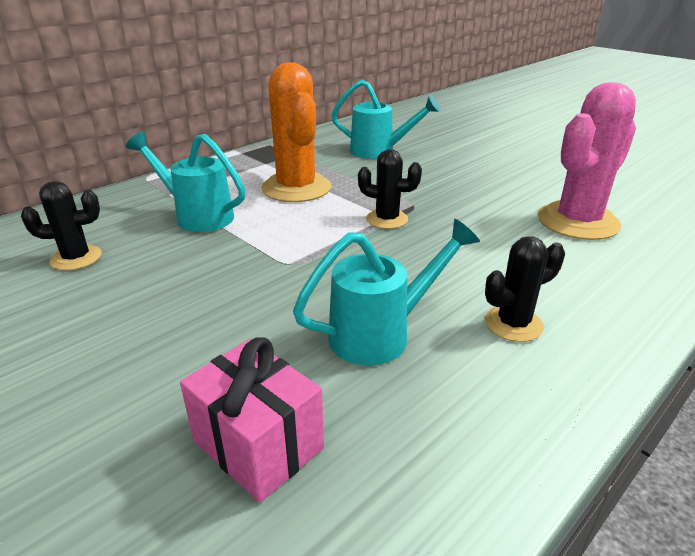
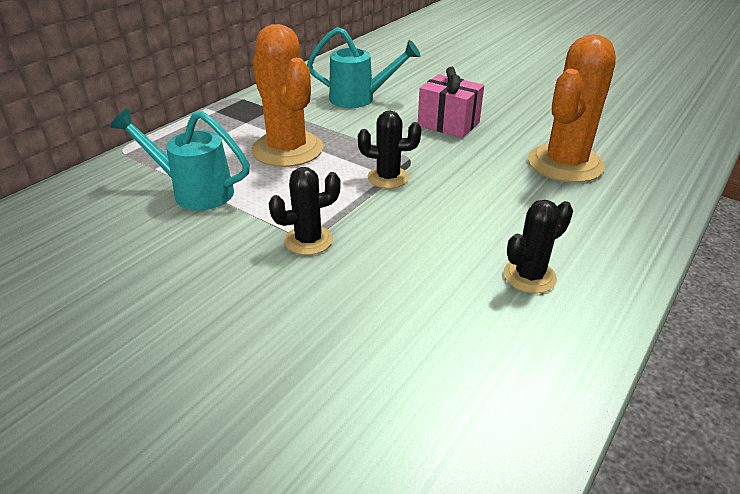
camera: 10 degrees left, 5 degrees up
(76, 258) = (83, 253): black cactus -> black cactus (308, 240)
(258, 444) = (334, 423): pink gift -> pink gift (448, 124)
(382, 333) = (415, 300): turquoise watering can -> none
(577, 222) = (565, 164): pink cactus -> orange cactus

